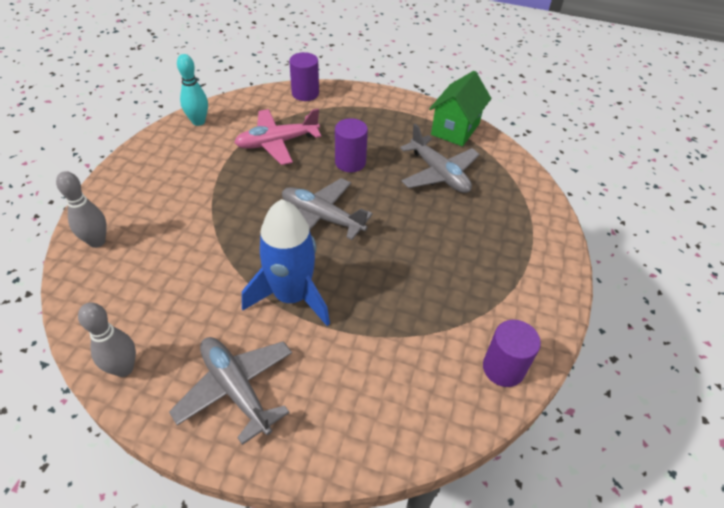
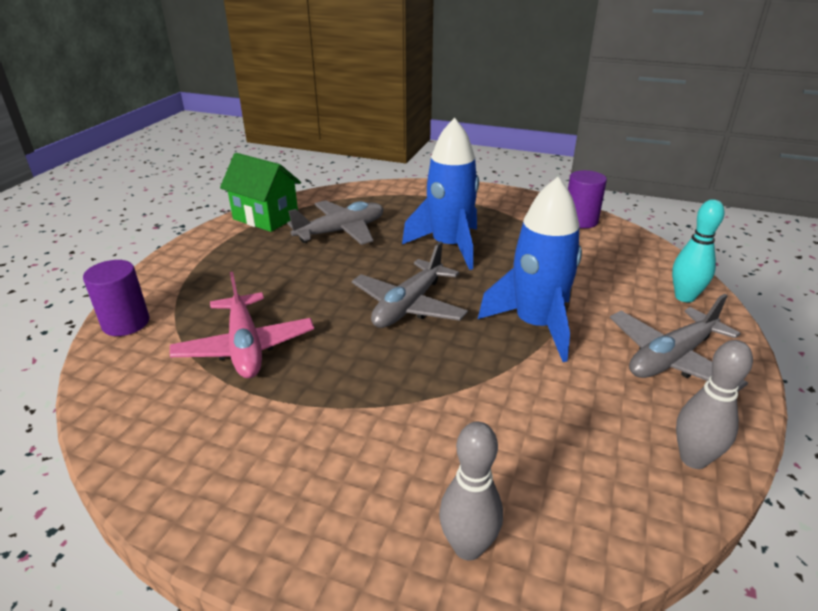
camera: 85 degrees left, 15 degrees down
(198, 121) = (144, 446): turquoise bowling pin -> turquoise bowling pin (684, 297)
(350, 162) = (308, 285): purple cylinder -> none
(422, 245) = (449, 246): none -> blue rocket

